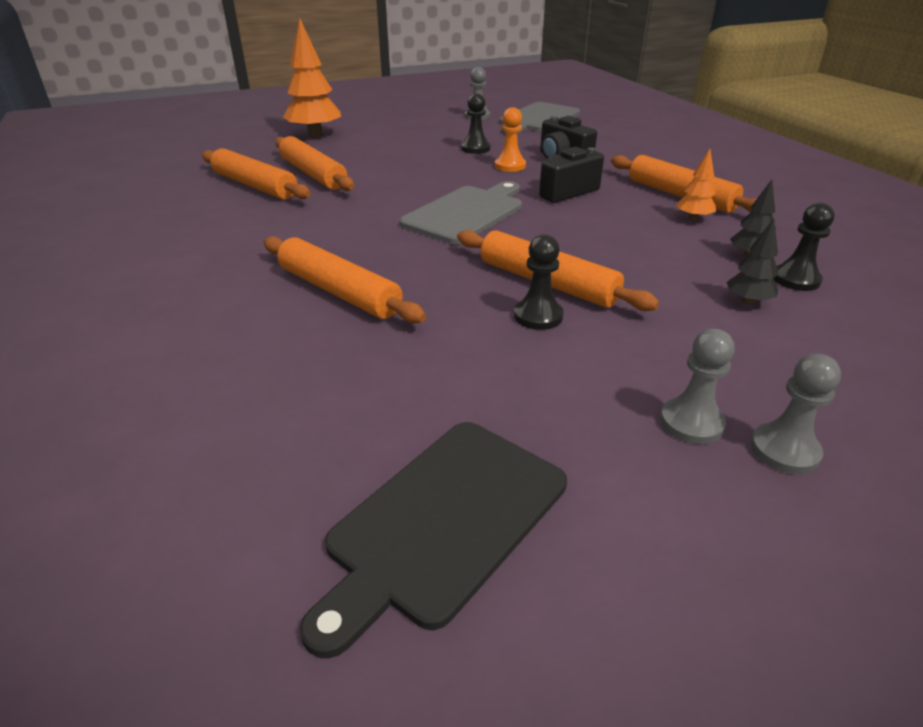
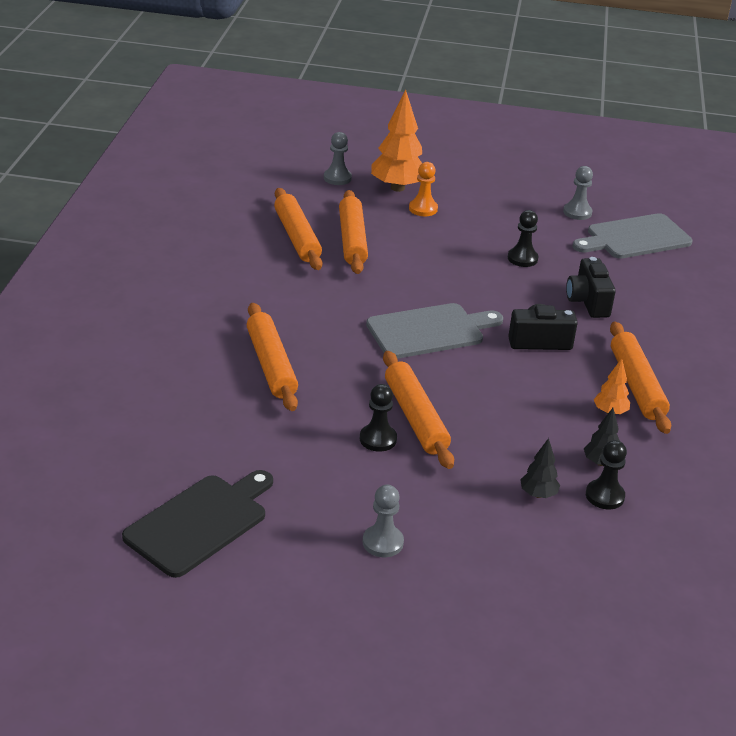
camera: 30 degrees right, 0 degrees up
(443, 521) = (200, 522): black cutting board -> black cutting board turned 150 degrees clockwise
(510, 166) = (528, 292): orange pawn -> orange pawn (423, 209)
(784, 450) = (413, 580): grey pawn -> grey pawn (337, 178)

